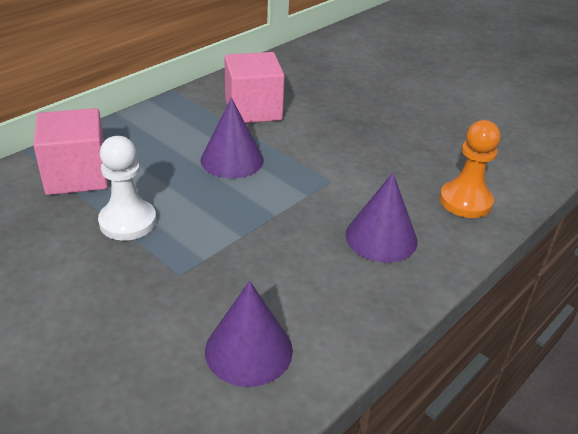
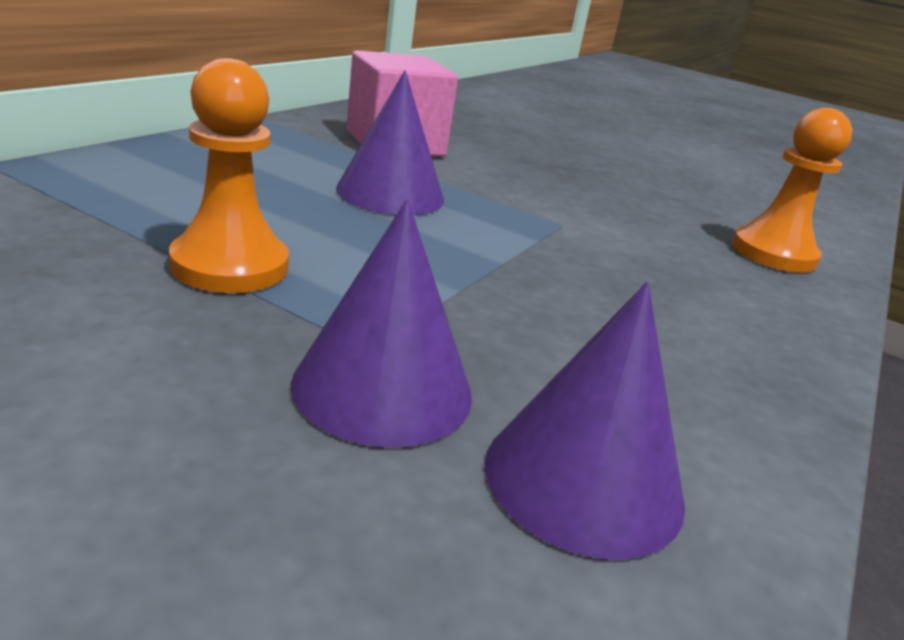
camera: 15 degrees left, 10 degrees down
(77, 175) = (107, 200): pink cube -> none
(128, 222) = (230, 265): white pawn -> orange pawn
(381, 237) = (692, 294): purple cone -> purple cone (383, 388)

